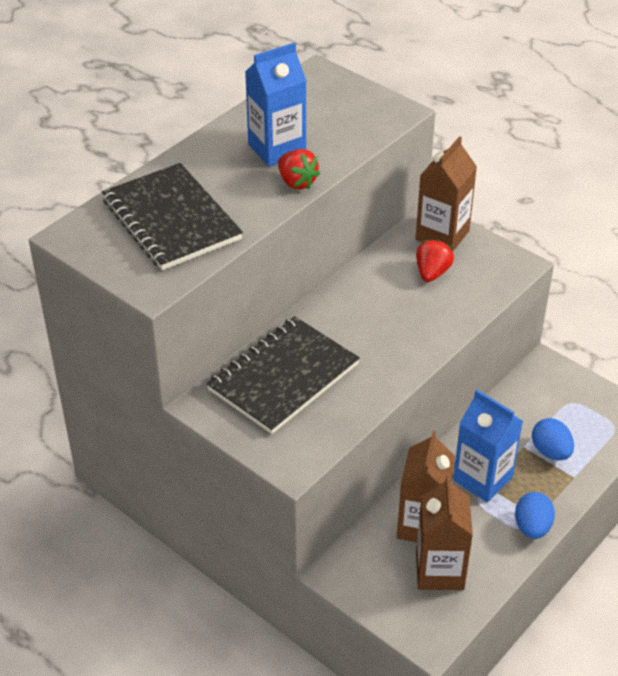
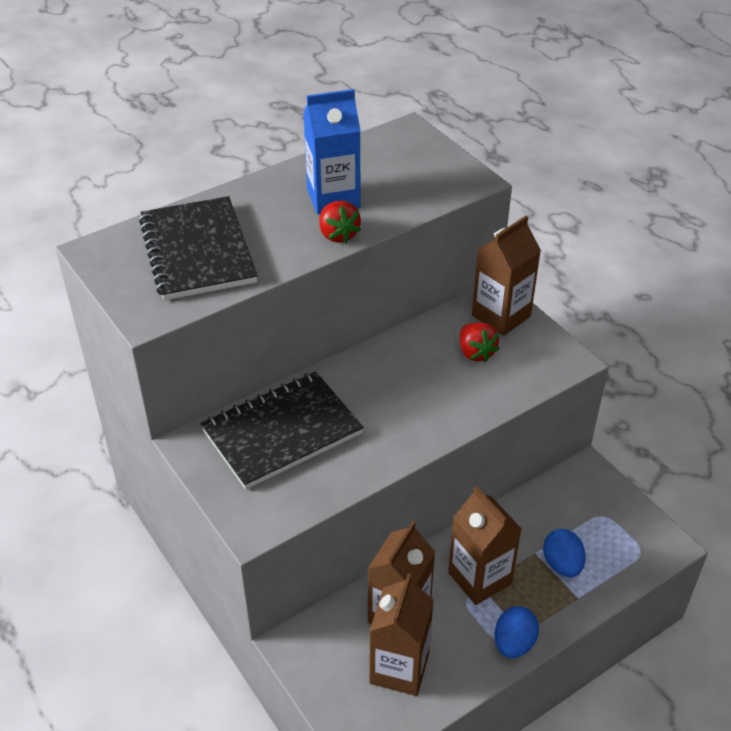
camera: 15 degrees right, 0 degrees up
(432, 273) = (475, 353): red strawberry -> red strawberry turned 120 degrees clockwise
(482, 479) = (479, 578): blue carton -> brown carton

